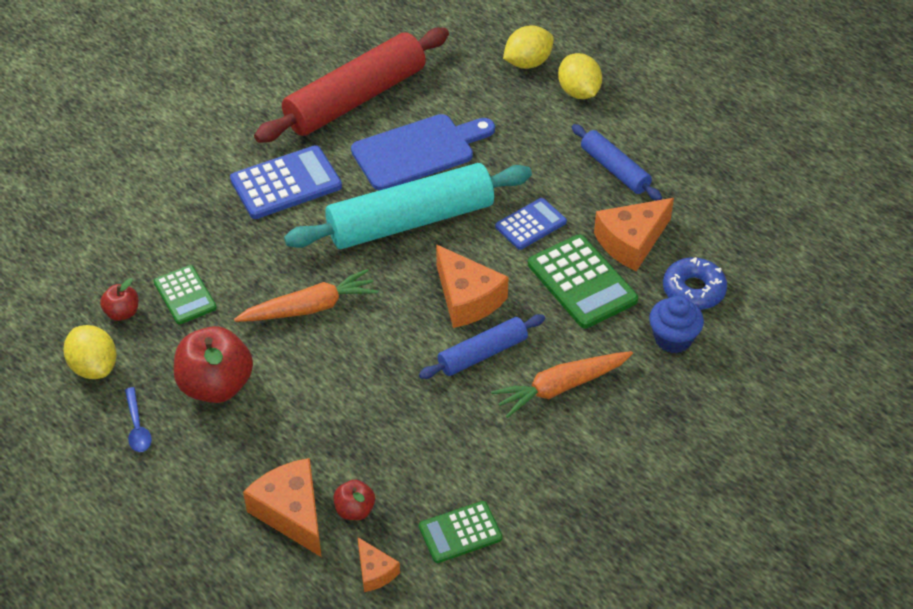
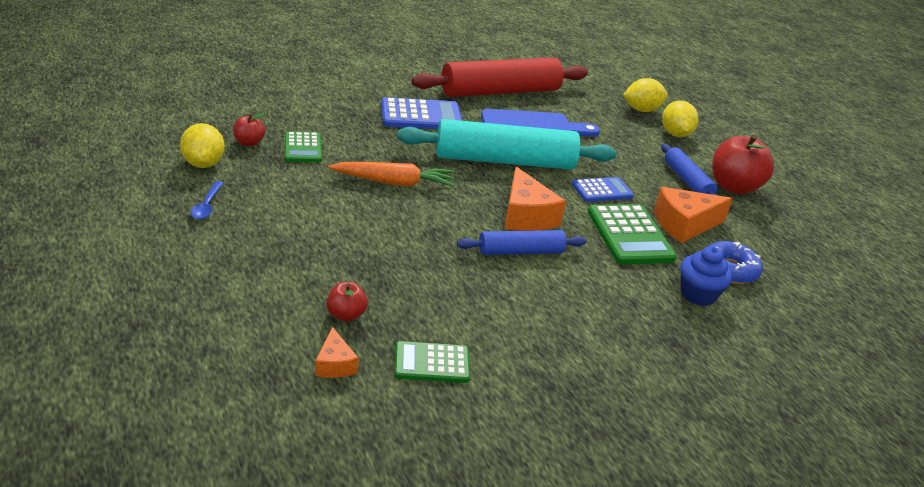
camera: 15 degrees right, 15 degrees down
(216, 385) = (287, 202): red apple -> red apple (734, 187)
(292, 513) = (290, 298): orange cheese -> none
(561, 387) = (579, 294): orange carrot -> none

